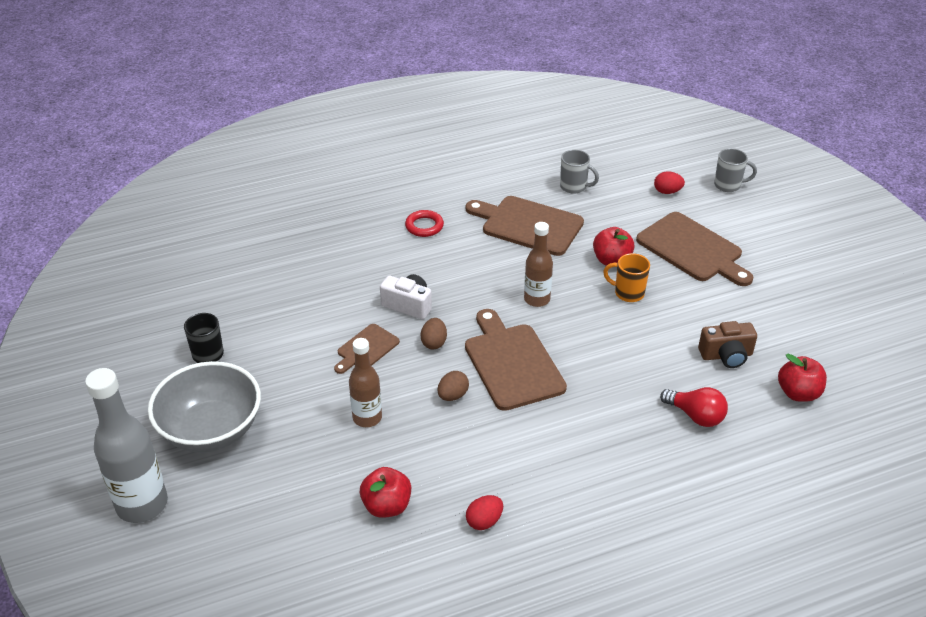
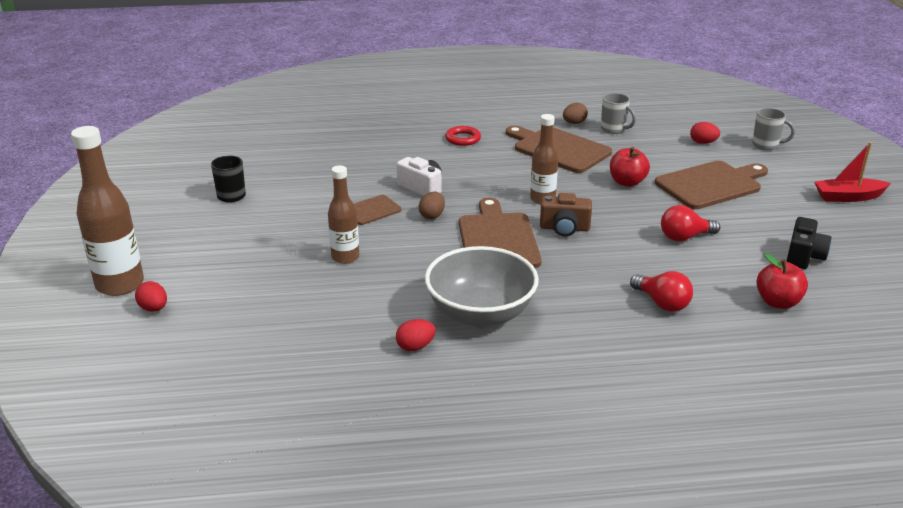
camera: 15 degrees right, 10 degrees down
(142, 504) = (120, 285): grey bottle -> brown bottle
(195, 529) = (154, 308): none -> red egg
(211, 430) = (206, 245): grey bowl -> grey bowl (480, 313)
(387, 506) = (330, 320): red apple -> none
(453, 395) = (431, 254): brown egg -> brown egg (574, 123)
(628, 293) = (633, 206): orange mug -> none
(689, 325) = (684, 237): none -> red light bulb
(692, 249) = (711, 184): brown cutting board -> brown cutting board turned 90 degrees counterclockwise
(726, 355) = (713, 264): brown camera -> brown camera (564, 228)
(804, 329) = (804, 256): none -> black camera
(822, 244) = (848, 197): none -> red boat

